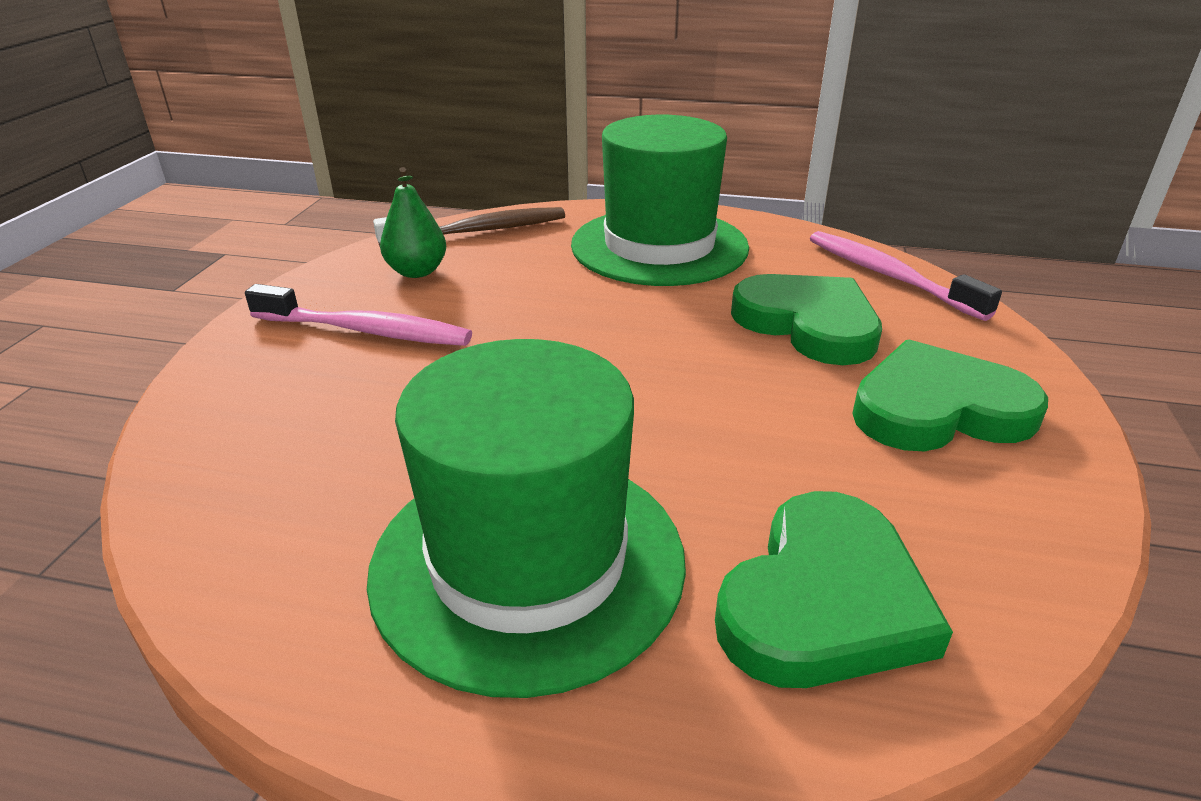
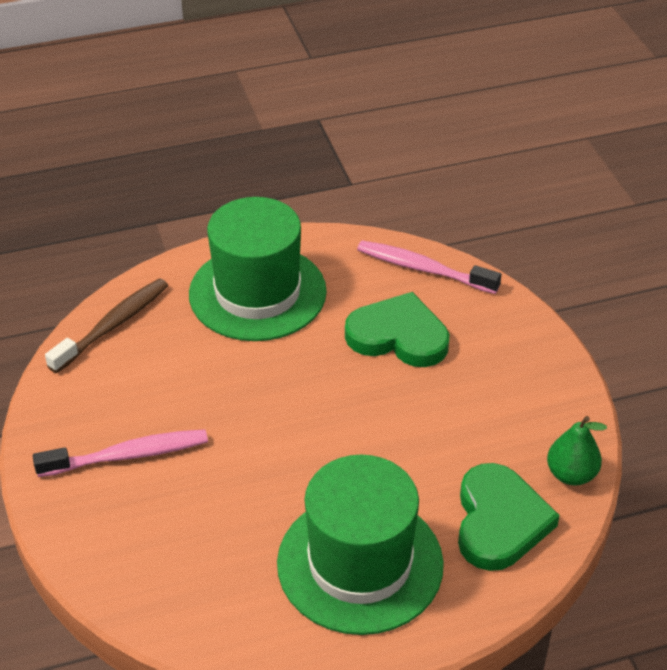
camera: 30 degrees left, 10 degrees up
(417, 271) = (107, 387): green pear -> green pear (571, 474)
(938, 408) = (499, 378): green heart -> none

